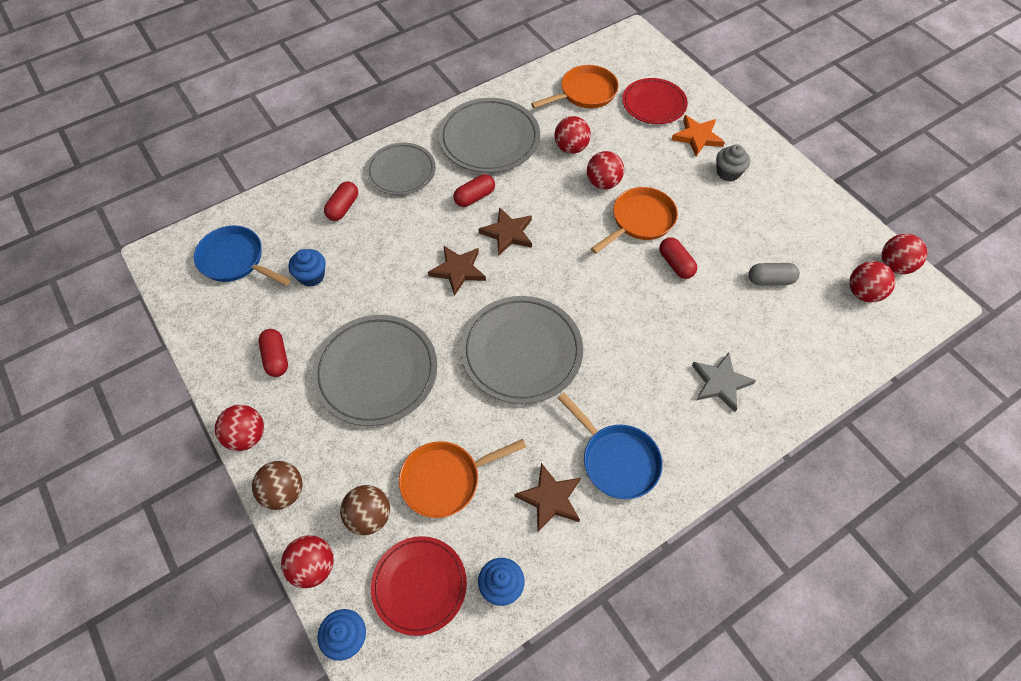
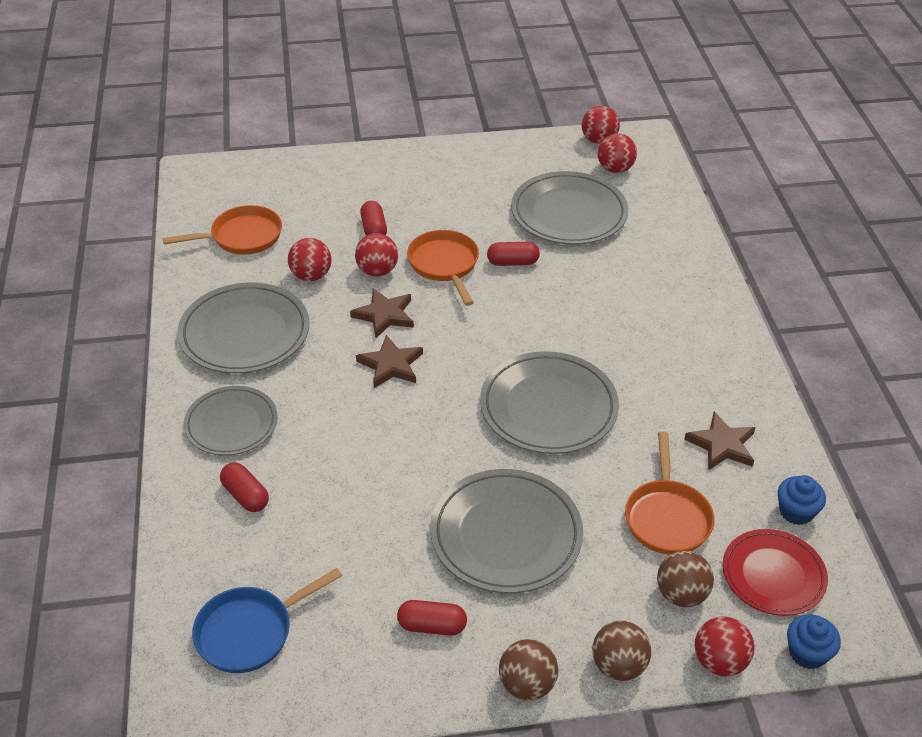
camera: 65 degrees left, 15 degrees down
(247, 436) = (527, 685): red ball -> brown ball
(311, 276) = (331, 557): blue cupcake -> none
(458, 270) = (413, 422): brown star -> brown star (384, 315)
(474, 197) = (320, 374): red capsule -> red capsule (374, 229)
(585, 93) = (242, 237): orange pan -> orange pan turned 75 degrees clockwise
(616, 460) = (703, 384): blue pan -> none
(654, 104) = (301, 196): red plate -> none
(697, 137) = (370, 186): orange star -> none
(720, 383) = (658, 288): grey star -> none
(728, 172) = (429, 186): grey cupcake -> none
(770, 280) = (569, 213): grey capsule -> grey plate

